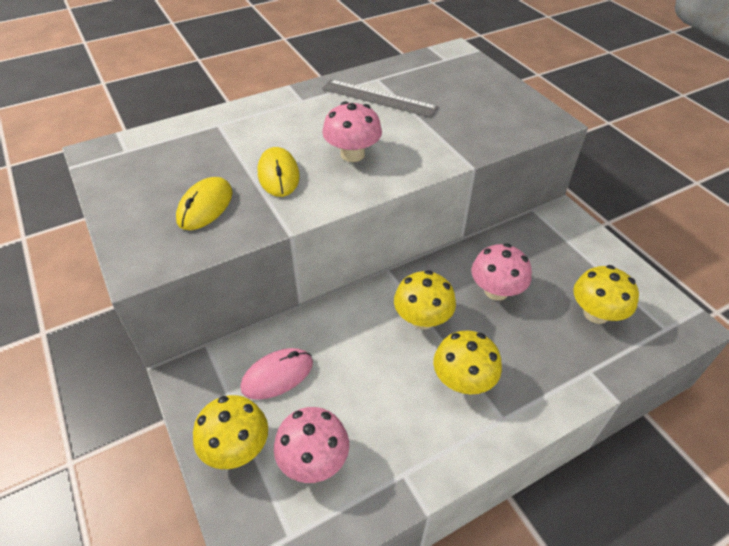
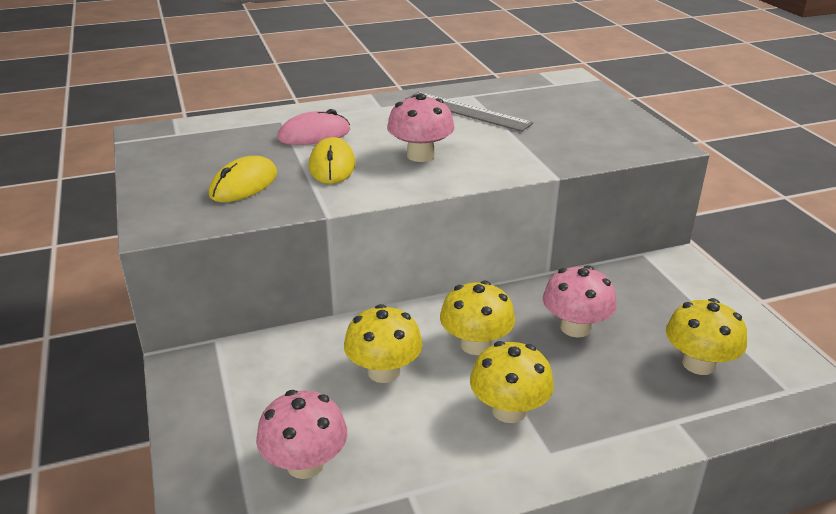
camera: 10 degrees right, 15 degrees down
(236, 448) = (219, 440): yellow mushroom -> yellow mushroom (384, 371)
(277, 375) = (287, 378): pink mouse -> pink mouse (314, 134)

